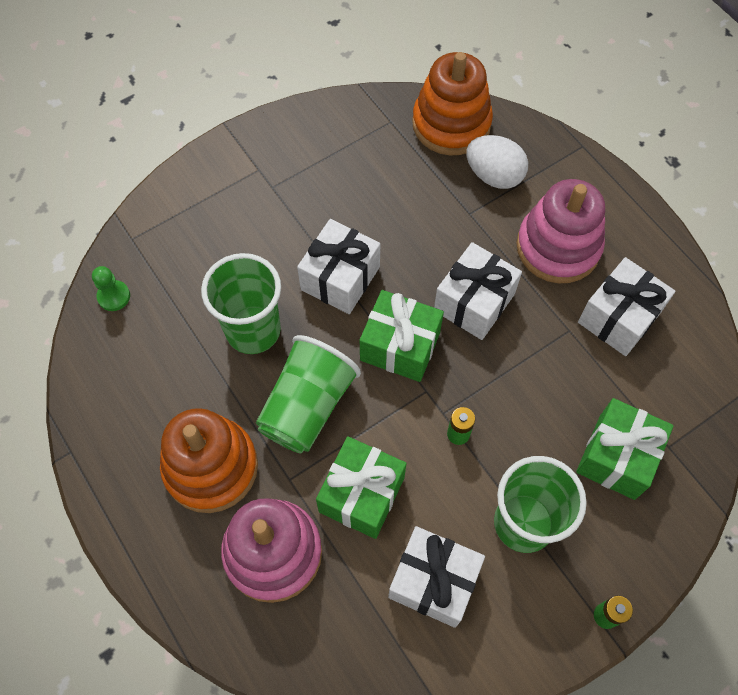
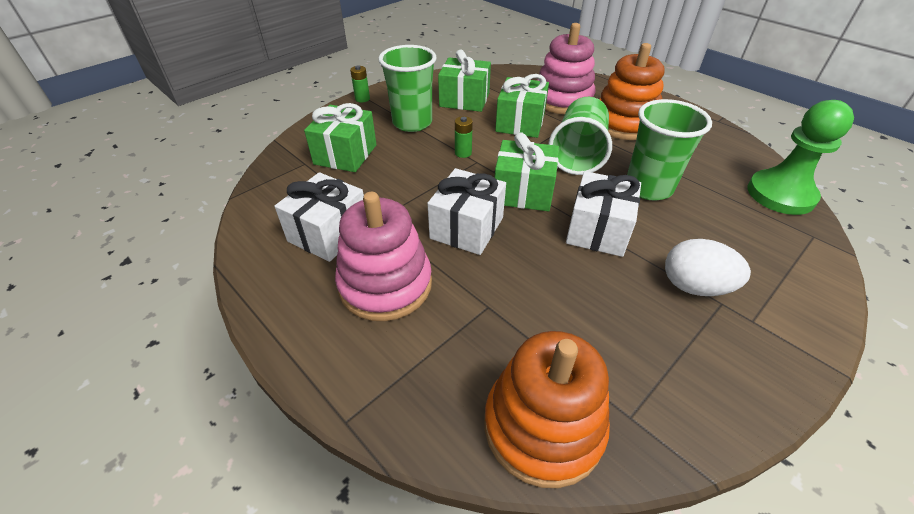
camera: 170 degrees right, 20 degrees down
(114, 296) = (780, 194): green pawn -> green pawn, size x2.15
(433, 581) = (464, 100): white gift -> green gift
(494, 175) = (467, 355): white egg -> white egg (694, 286)

